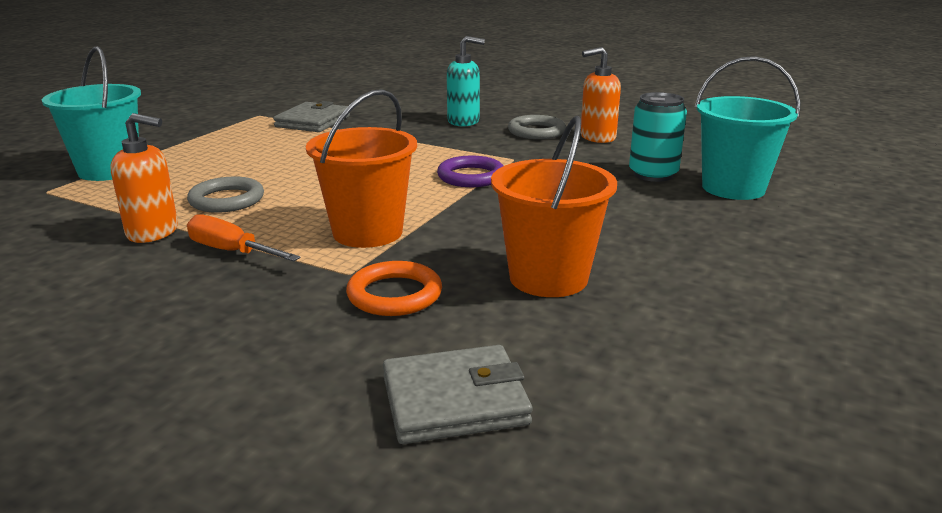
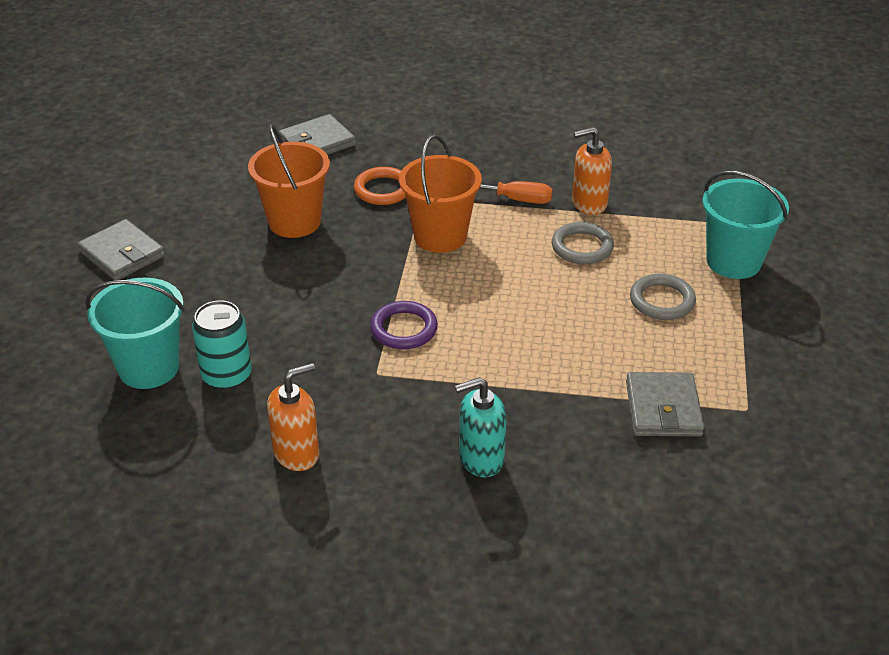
camera: 160 degrees right, 15 degrees up
(536, 131) = (376, 451): grey ring -> grey ring (662, 301)
(808, 282) = (122, 254): none -> grey wallet

